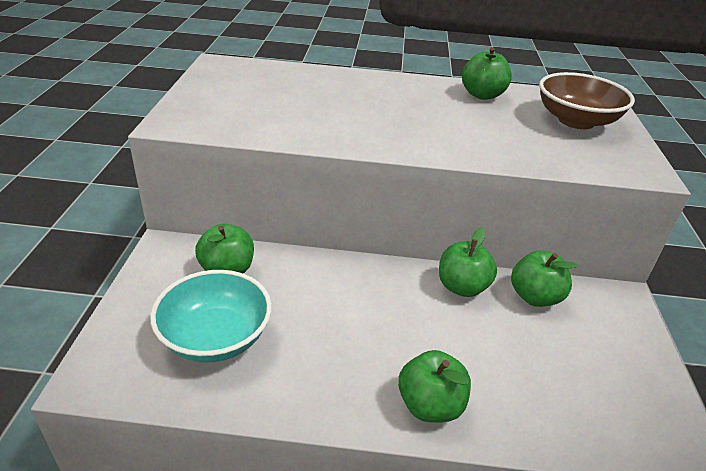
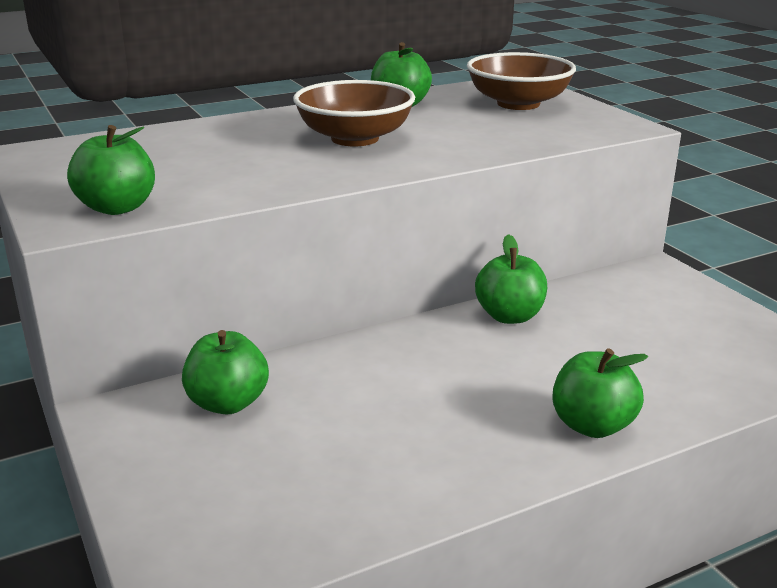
camera: 30 degrees left, 10 degrees down
(215, 337) = (296, 471): turquoise bowl -> none
(414, 114) = (355, 138): none -> brown bowl
(535, 297) = (585, 298): green apple -> green apple (117, 208)

